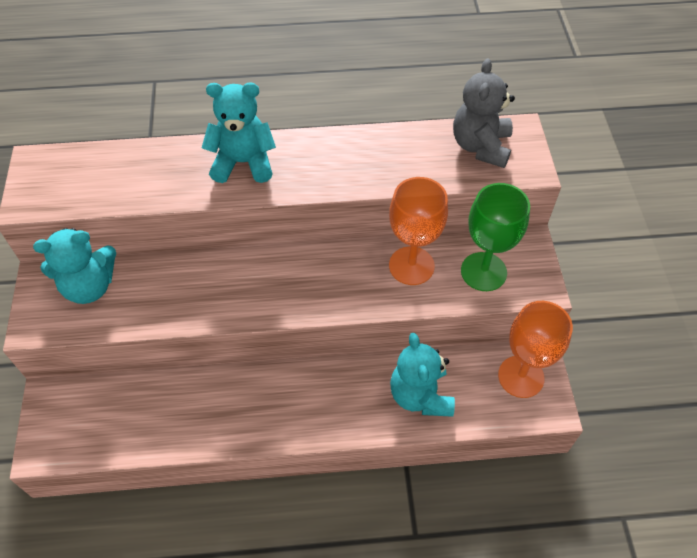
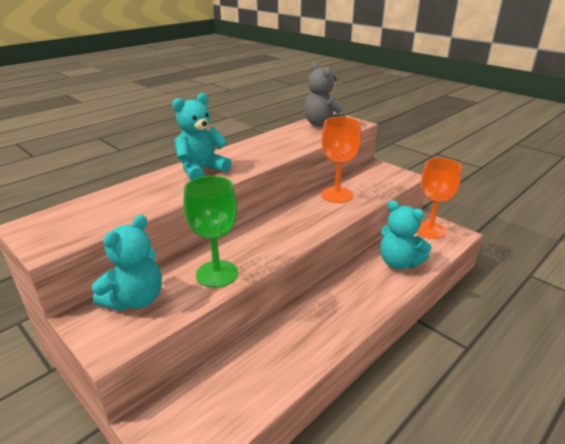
camera: 40 degrees left, 25 degrees down
(483, 271) = (373, 182): green goblet -> green goblet (217, 274)

